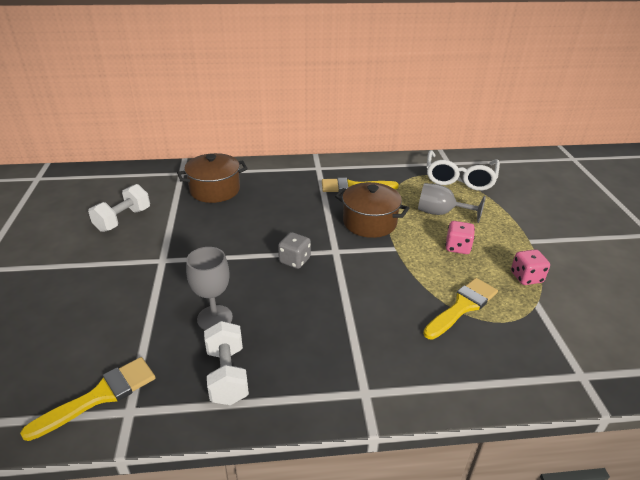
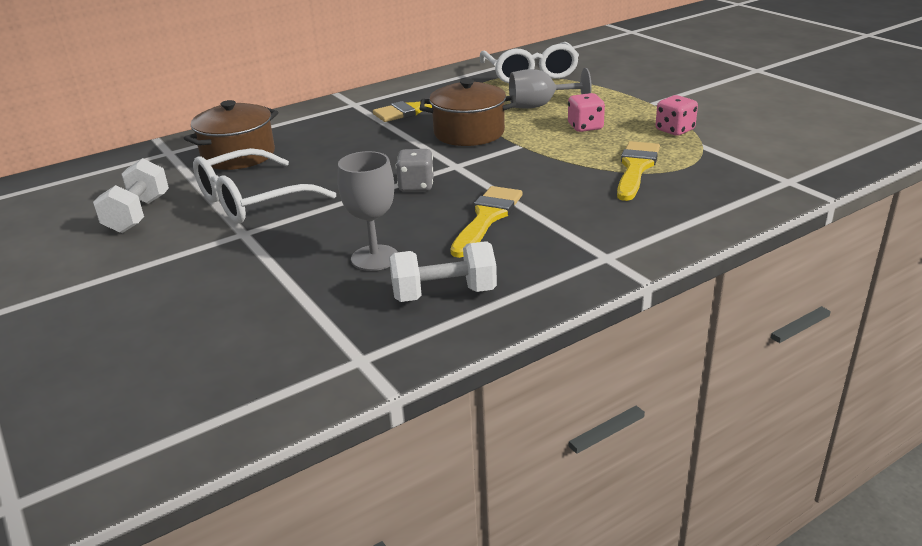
camera: 25 degrees left, 5 degrees down
(100, 396) = (307, 361): yellow brush -> yellow brush (487, 218)
(190, 233) = (251, 200): none -> white glasses
(227, 375) = (444, 294): white dumbbell -> white dumbbell turned 60 degrees counterclockwise

